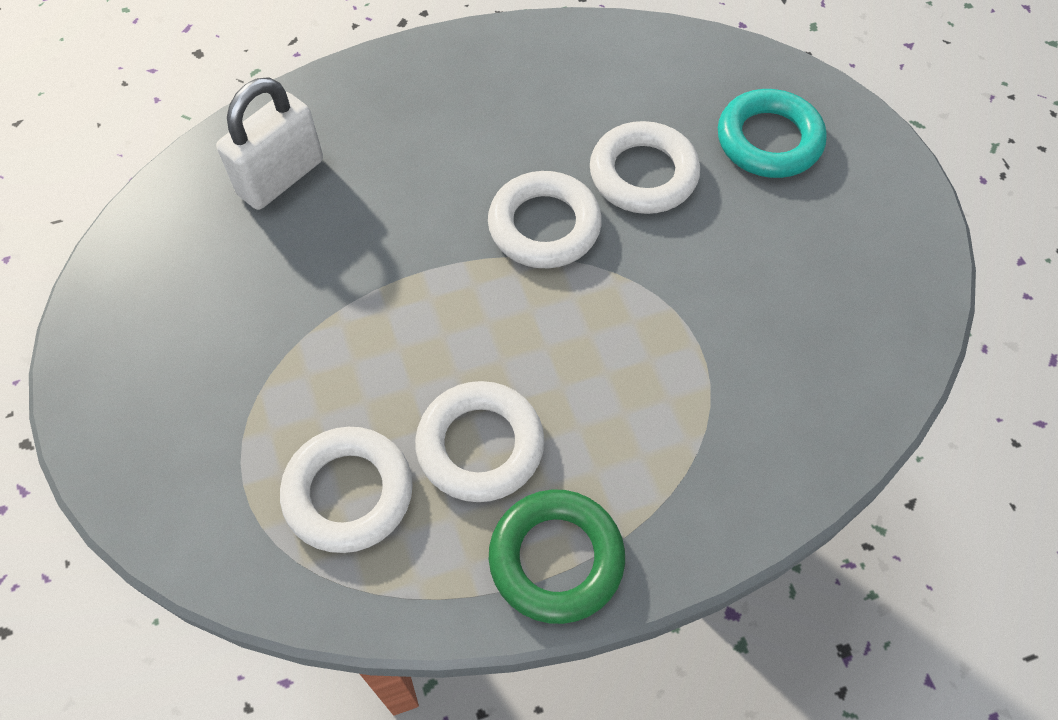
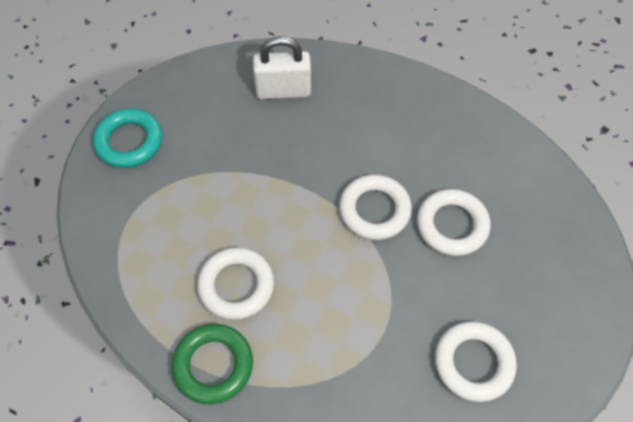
camera: 45 degrees right, 0 degrees up
(348, 493) = (165, 256): white ring -> white ring (473, 363)
(769, 140) = (540, 263): turquoise ring -> turquoise ring (129, 142)

